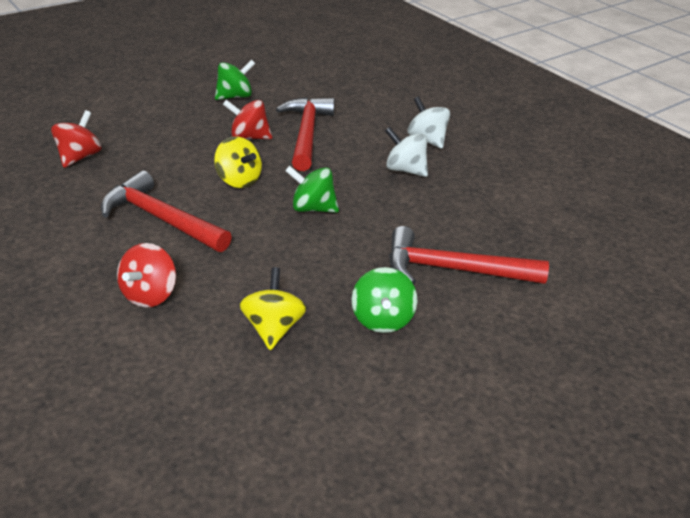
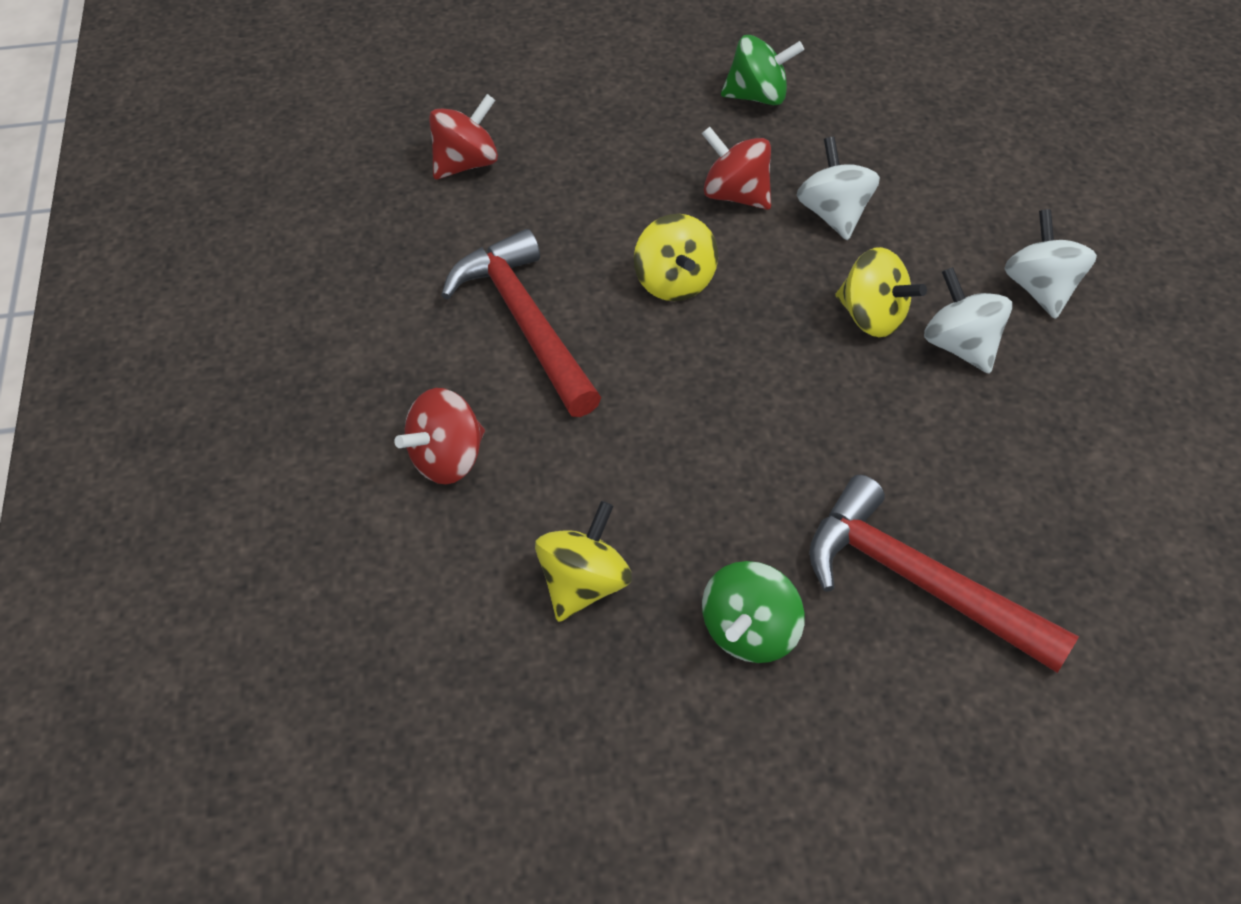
camera: 30 degrees right, 15 degrees up
(306, 134) = (833, 214): red hammer -> white spinning top
(312, 208) = (759, 377): green spinning top -> none
(354, 169) = (872, 317): none -> yellow spinning top

